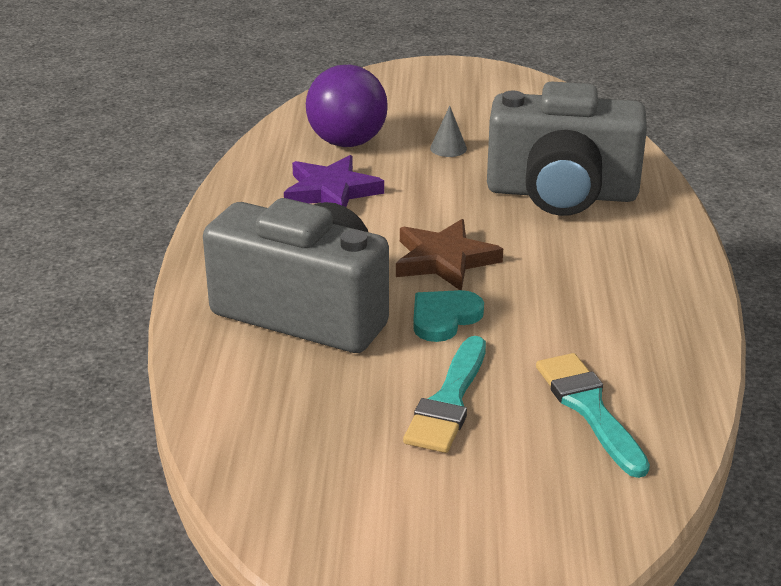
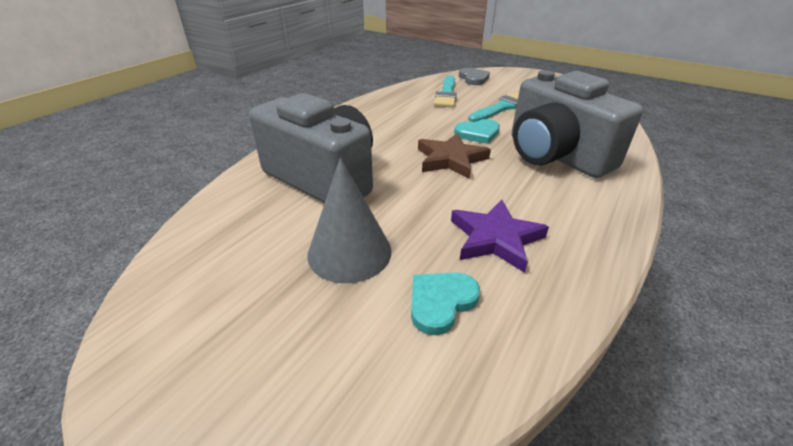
camera: 150 degrees left, 5 degrees up
(347, 142) = (441, 302): purple ball -> turquoise heart
(448, 148) = (349, 252): grey cone -> grey cone, size x2.17
(591, 501) = (473, 78): none -> grey heart

